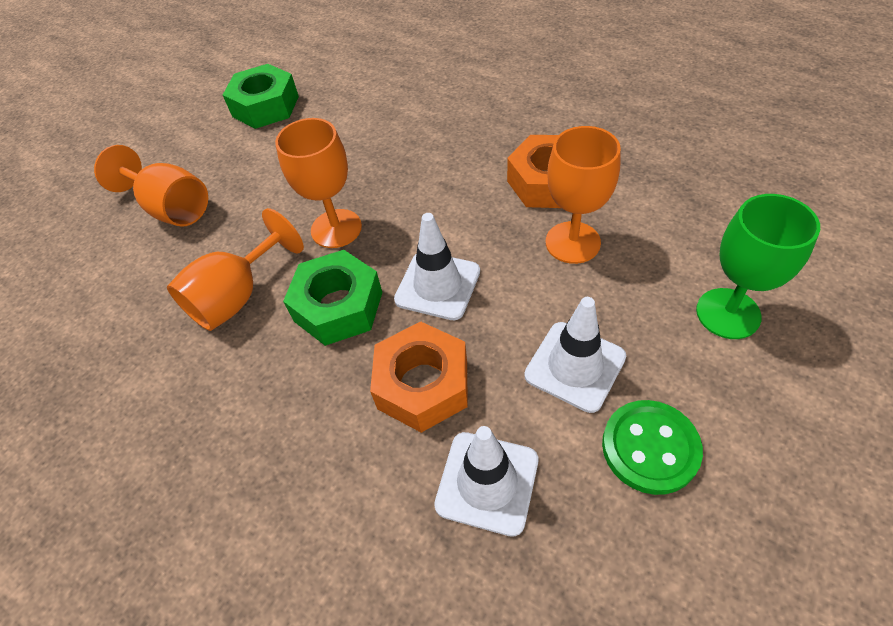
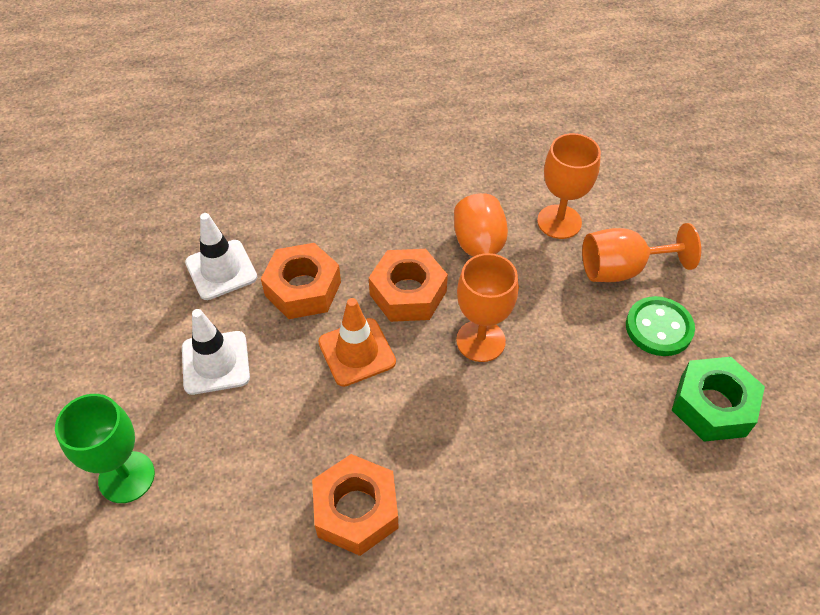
camera: 130 degrees right, 0 degrees up
(338, 306) = (408, 293): green nut -> orange nut
(437, 285) = (357, 352): white traffic cone -> orange traffic cone
(572, 242) = (286, 459): orange goblet -> orange goblet (559, 222)
(650, 448) = (138, 346): green button -> green button (658, 328)

